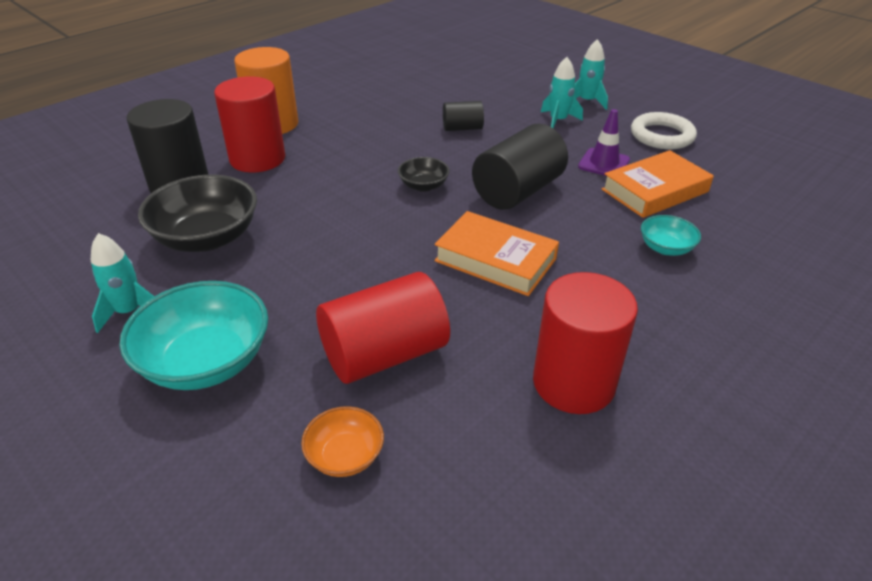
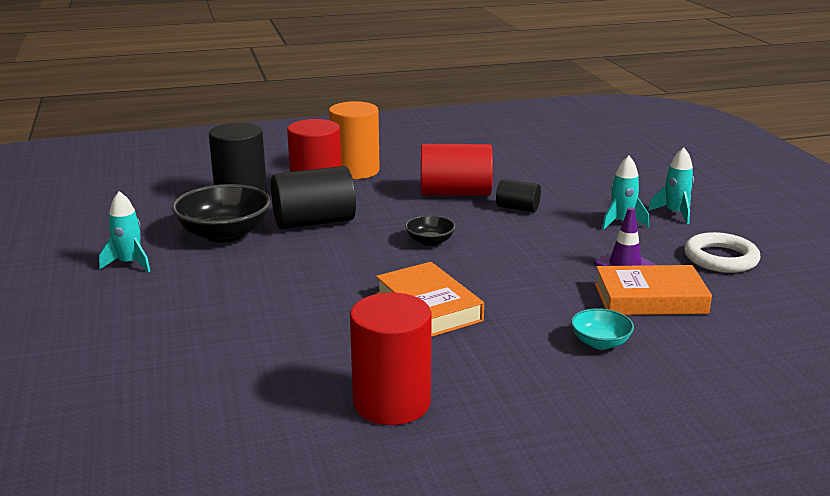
camera: 30 degrees right, 15 degrees down
(206, 361) = (147, 306): turquoise bowl -> none
(345, 456) = (176, 385): orange bowl -> none
(384, 354) = (269, 339): red cylinder -> red cylinder (455, 193)
(517, 191) = (510, 266): black cylinder -> black cylinder (314, 222)

